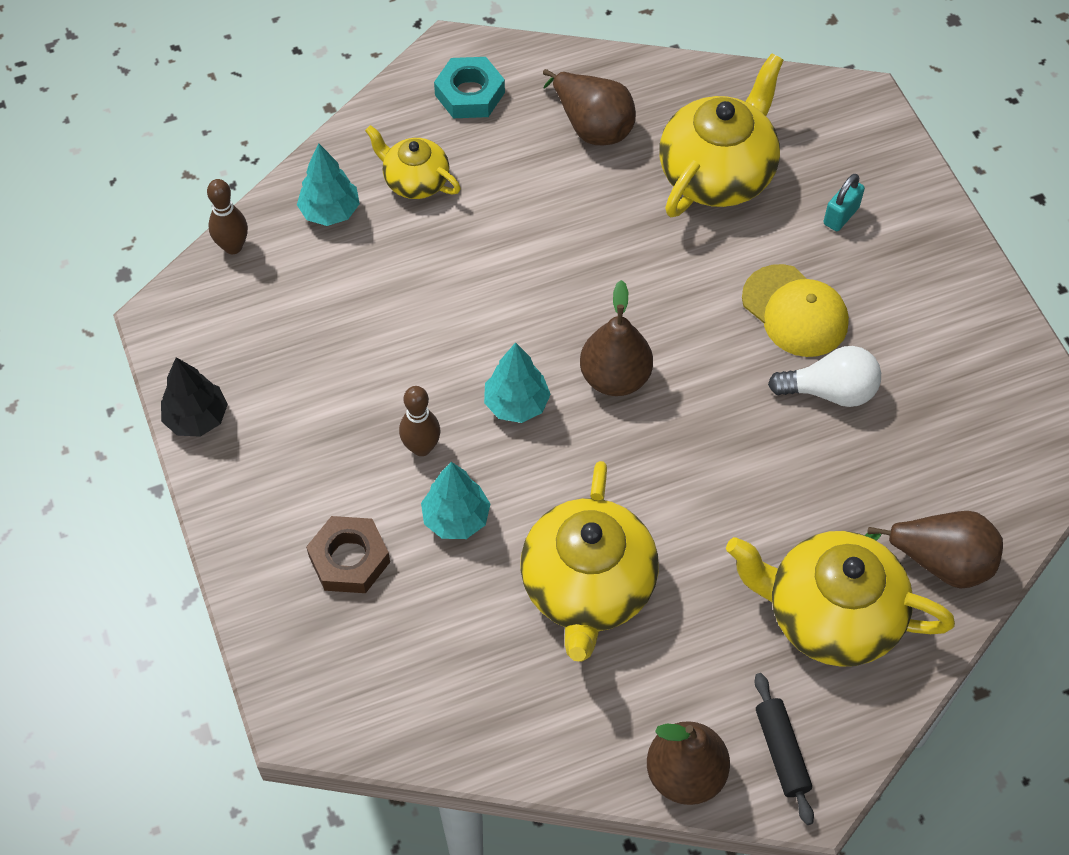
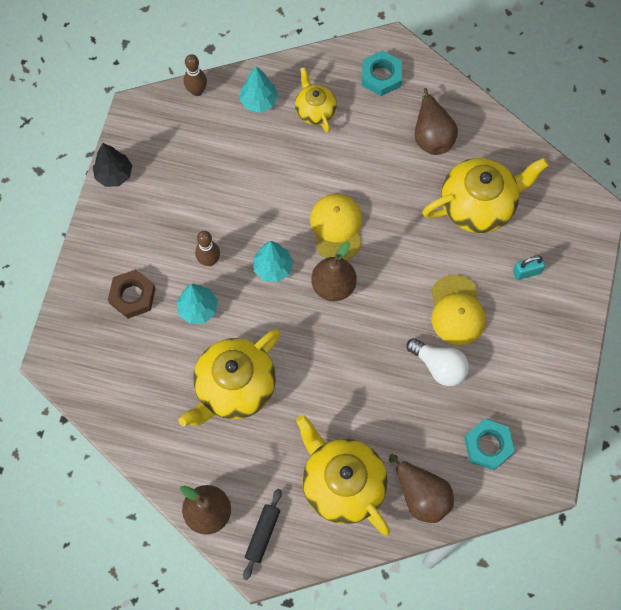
camera: 35 degrees right, 10 degrees up
(561, 304) = (337, 227): none -> yellow cap
(969, 447) = (488, 446): none -> turquoise nut

